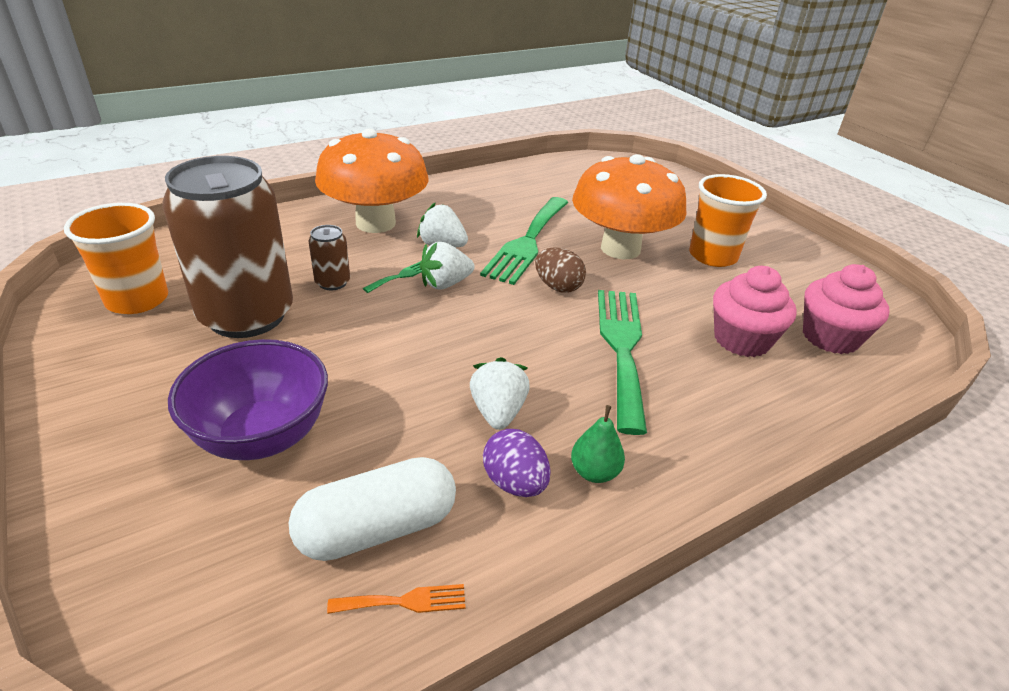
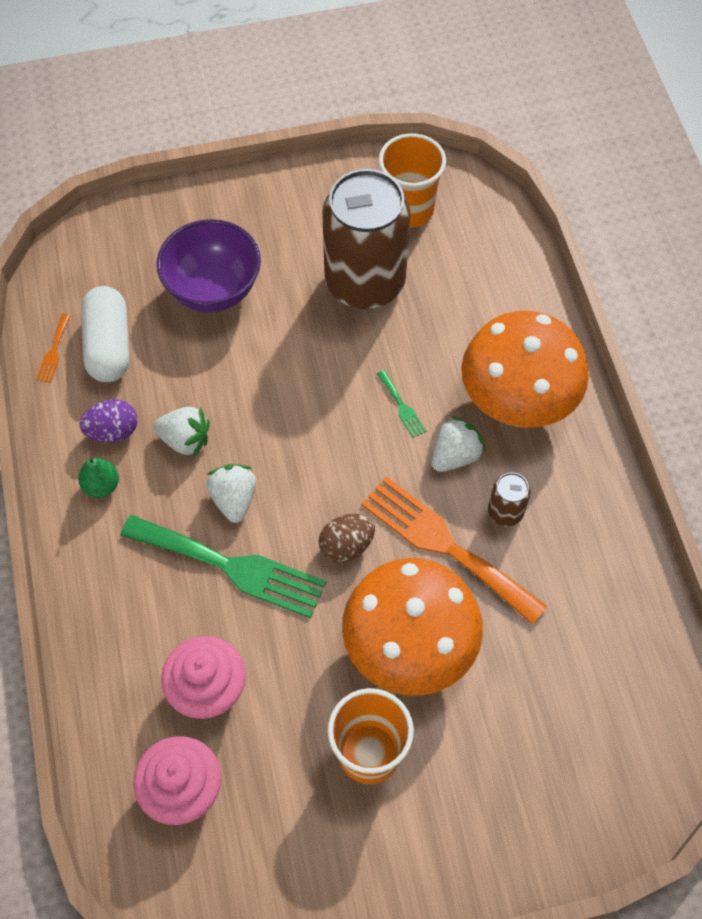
camera: 110 degrees right, 25 degrees up
(332, 282) = (403, 348): brown can -> brown can (505, 512)
(445, 284) = (378, 442): white strawberry -> white strawberry (234, 499)
(527, 242) = (445, 545): green fork -> orange fork

